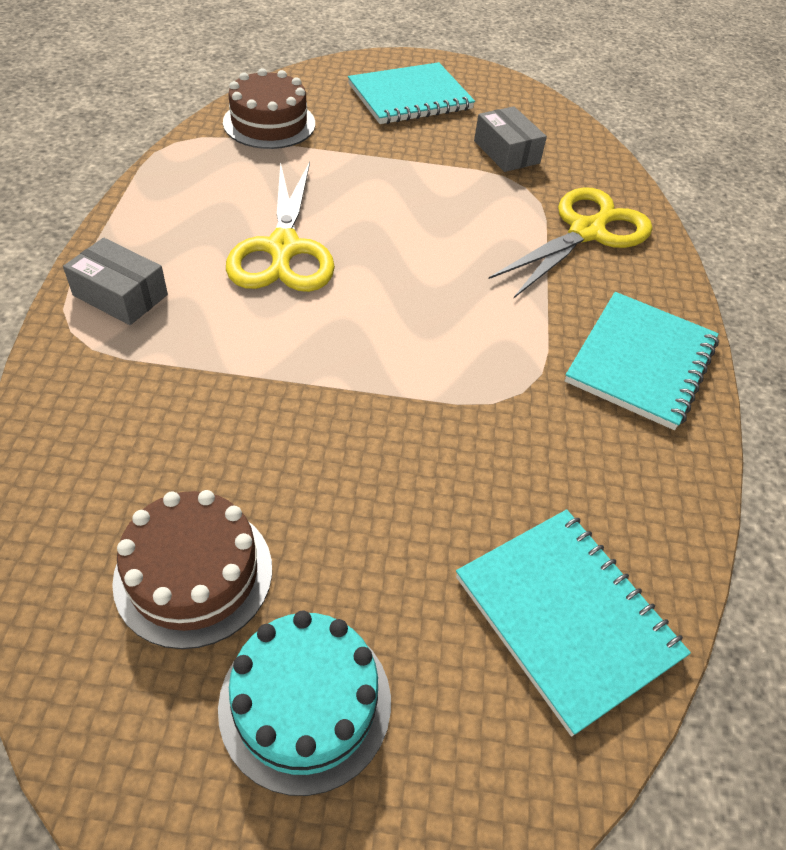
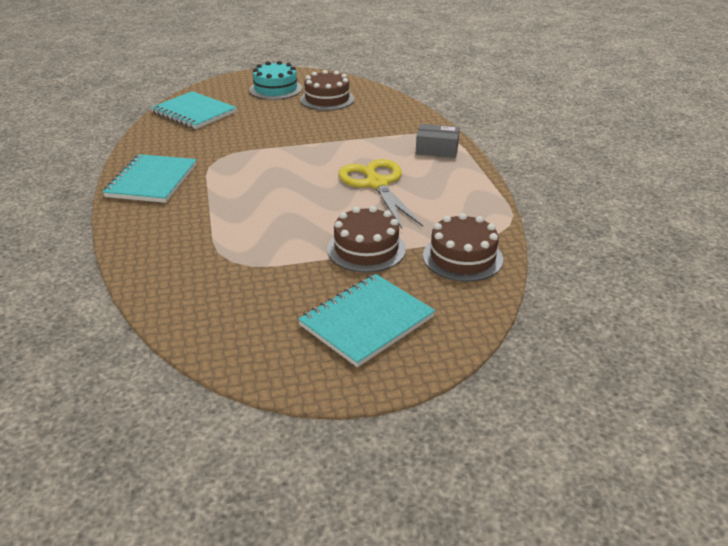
camera: 165 degrees right, 15 degrees down
(366, 159) = (366, 249): none -> brown cake
(506, 152) = (254, 287): grey box -> none
(586, 232) = (181, 239): yellow scissors -> none

